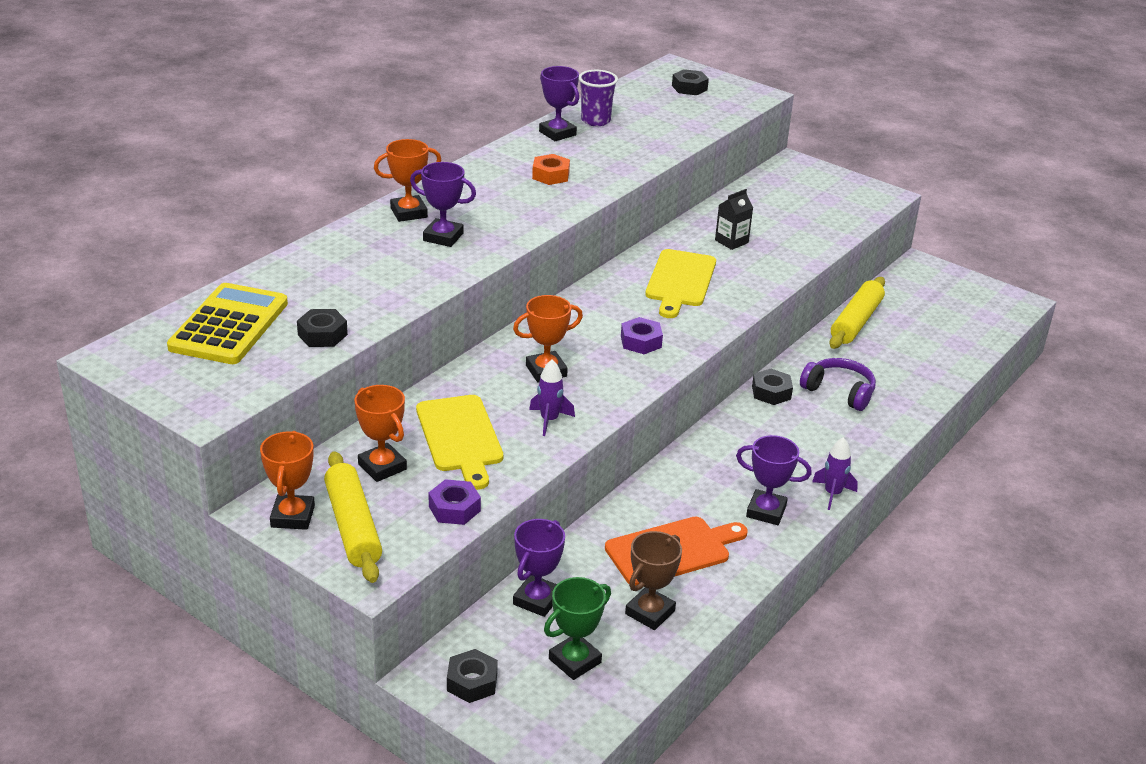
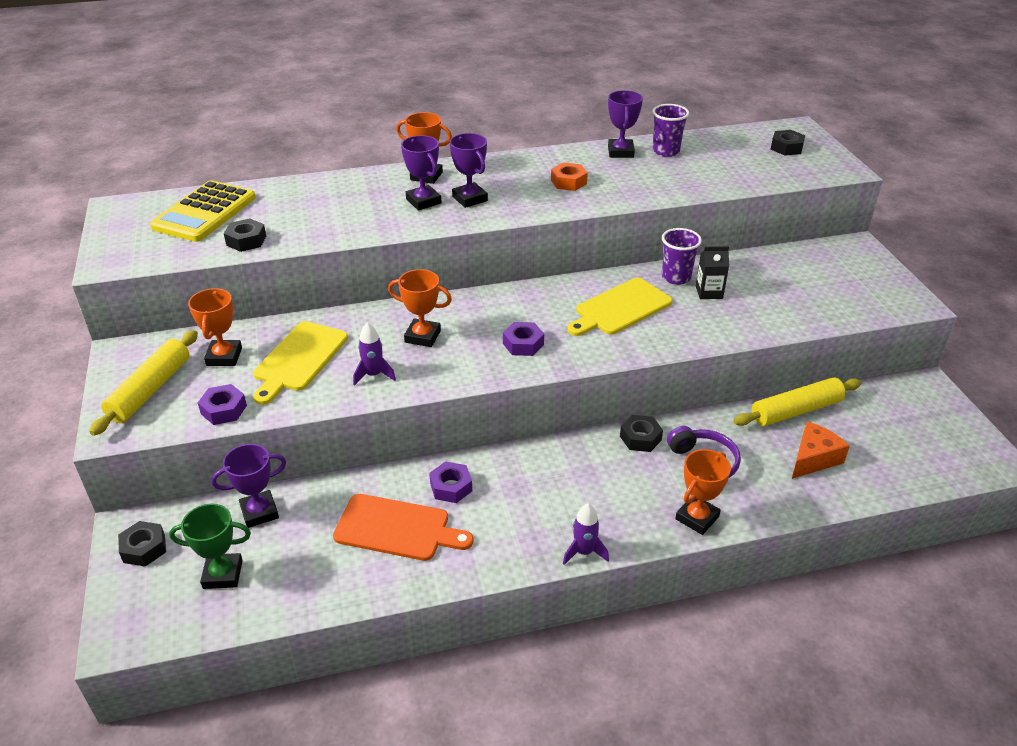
camera: 40 degrees right, 5 degrees up
(229, 325) = (204, 212): yellow calculator -> yellow calculator turned 150 degrees clockwise
(292, 516) = (129, 365): orange trophy -> orange trophy (697, 518)
(650, 612) = (318, 568): brown trophy -> none
(673, 499) = (451, 487): none -> purple nut
(691, 239) = (676, 277): none -> purple cup
(766, 511) = (509, 536): purple trophy -> purple trophy (470, 199)
(906, 352) = (813, 458): none -> orange cheese

